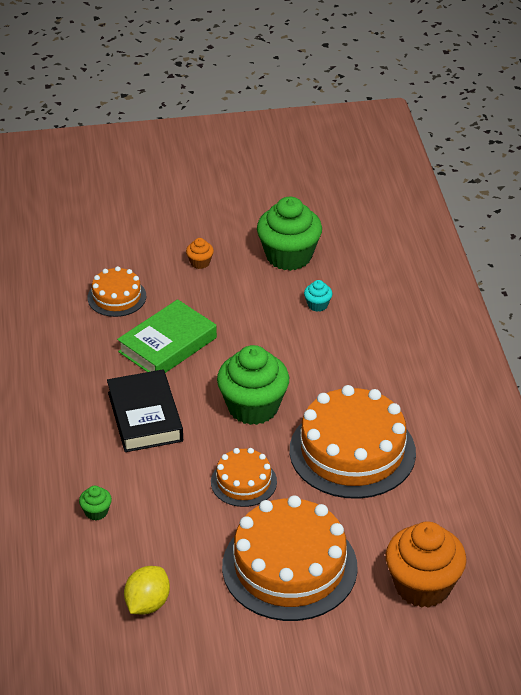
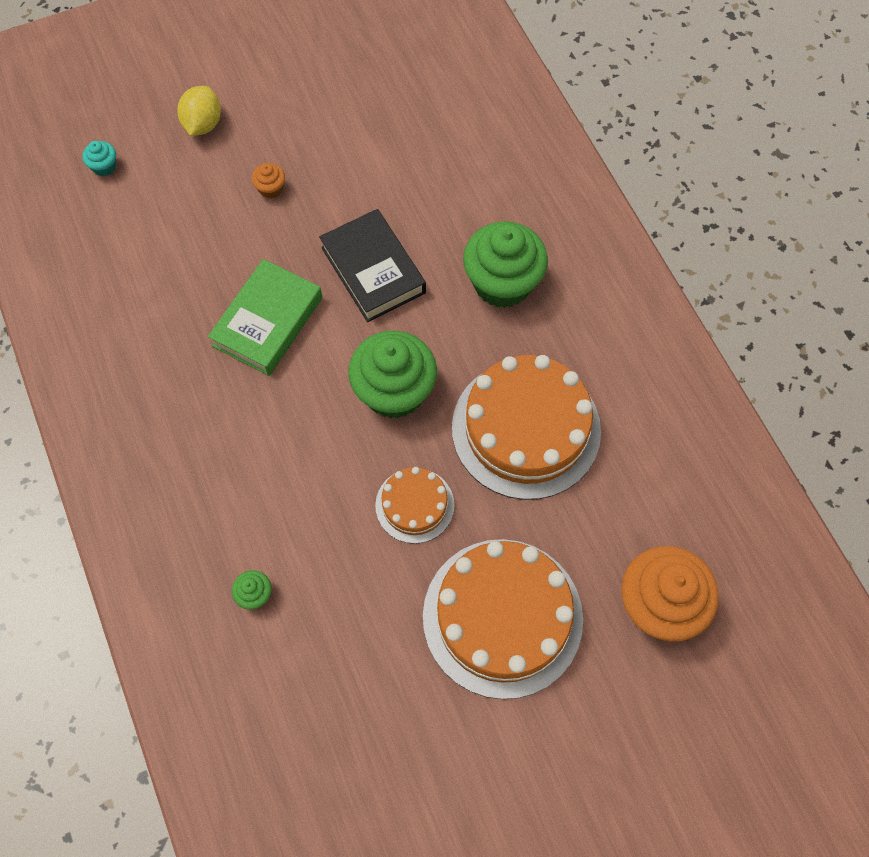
camera: 15 degrees left, 25 degrees up
(117, 297) = (186, 263): orange cake -> none
(145, 416) = (272, 436): black book -> black book (373, 270)
(147, 604) = (354, 716): yellow lemon -> yellow lemon (203, 124)
(289, 256) = (372, 156): green cupcake -> green cupcake (502, 283)
(317, 305) = (426, 222): turquoise cupcake -> turquoise cupcake (104, 167)

